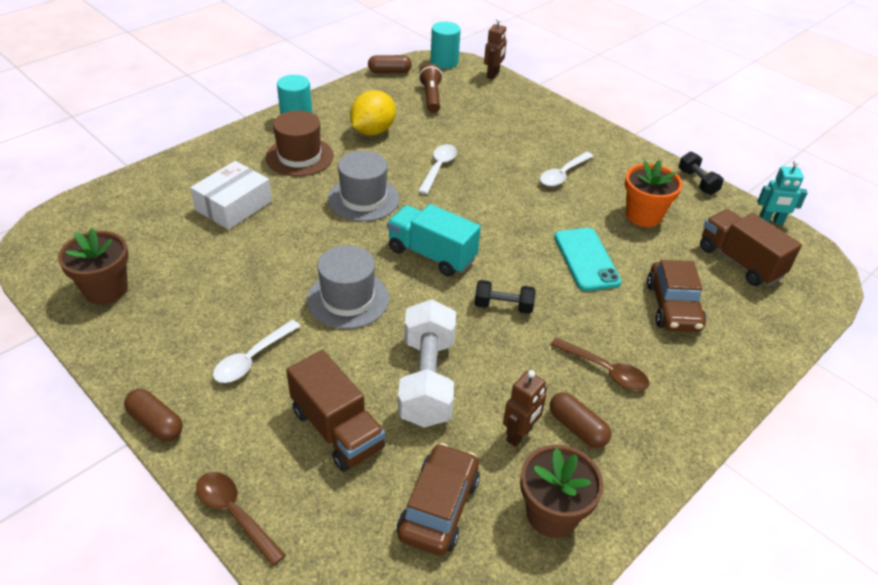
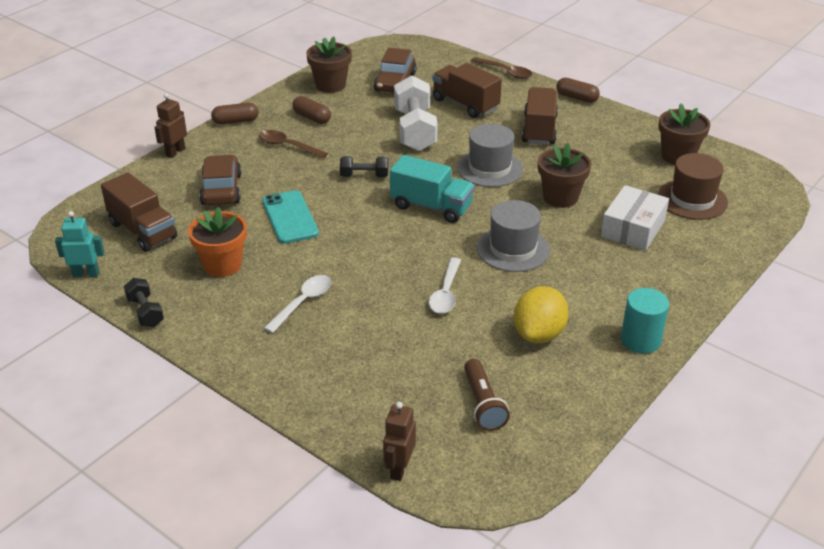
camera: 175 degrees right, 5 degrees down
(252, 358) = (539, 130): white spoon -> brown truck
(285, 249) = (560, 197): none -> brown flower pot
(299, 156) = (604, 288): brown hat -> brown hat (692, 199)
(389, 72) = (561, 449): brown capsule -> brown capsule (235, 121)
(444, 62) = (483, 488): turquoise cylinder -> none
(520, 434) = (349, 112): brown robot -> brown robot (175, 152)

